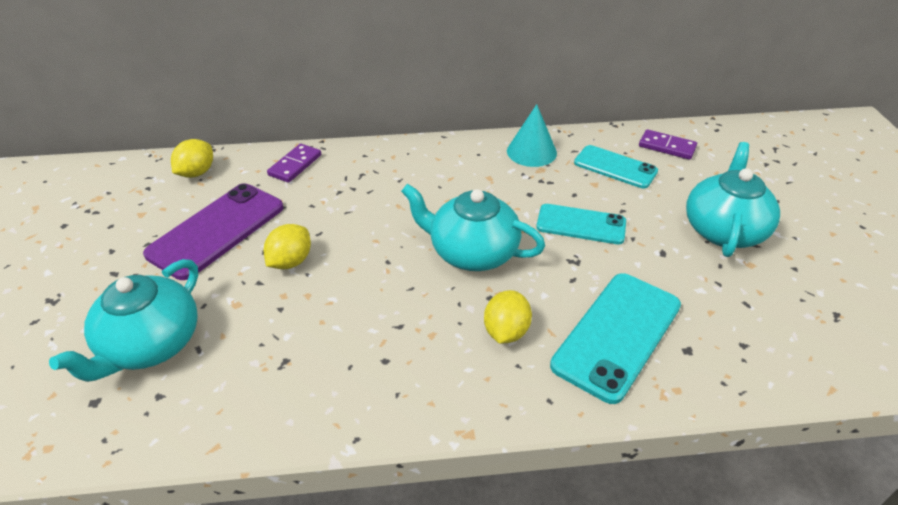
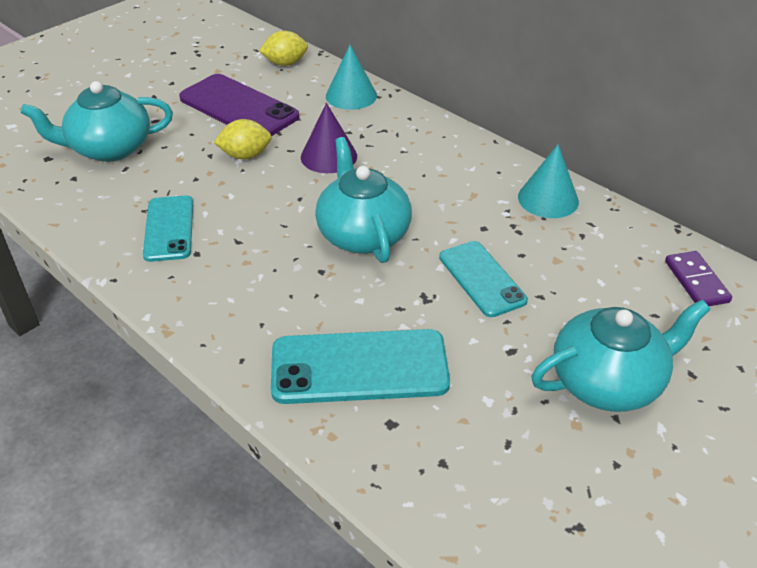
camera: 50 degrees right, 0 degrees up
(217, 230) = (238, 107): purple phone -> purple phone turned 45 degrees clockwise
(295, 165) = (351, 95): purple domino -> turquoise cone
(356, 218) = (329, 156): none -> purple cone
(506, 331) = (291, 299): yellow lemon -> none
(615, 167) = (603, 261): turquoise phone -> turquoise phone (169, 228)

